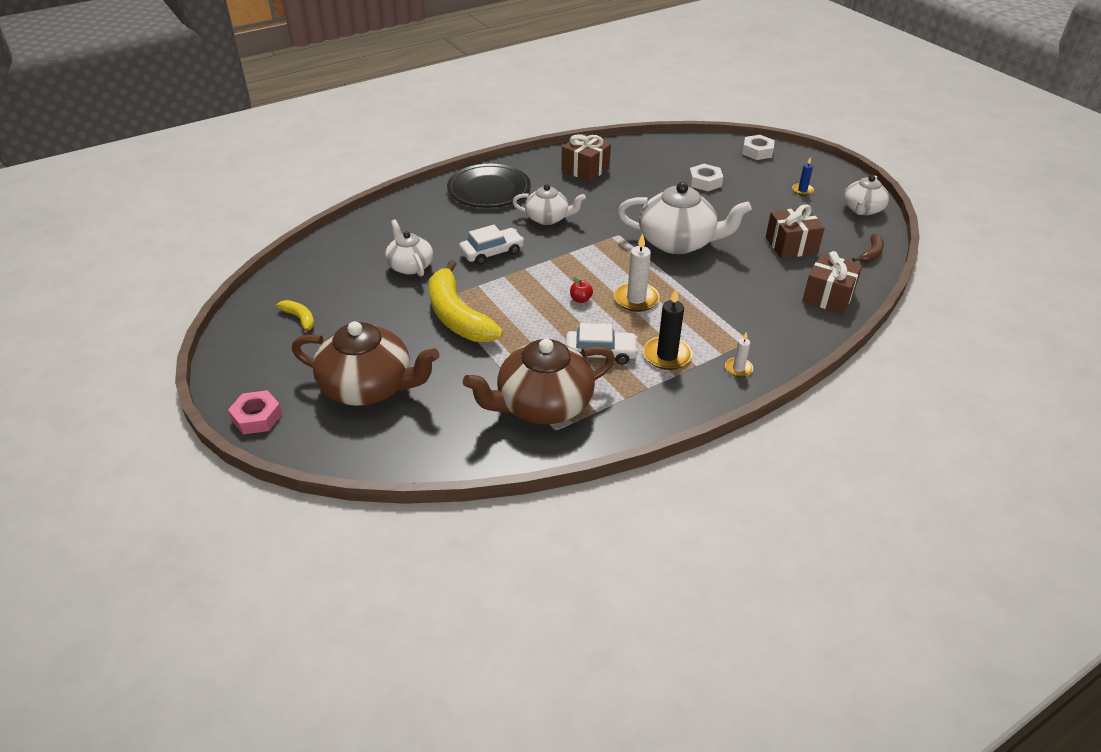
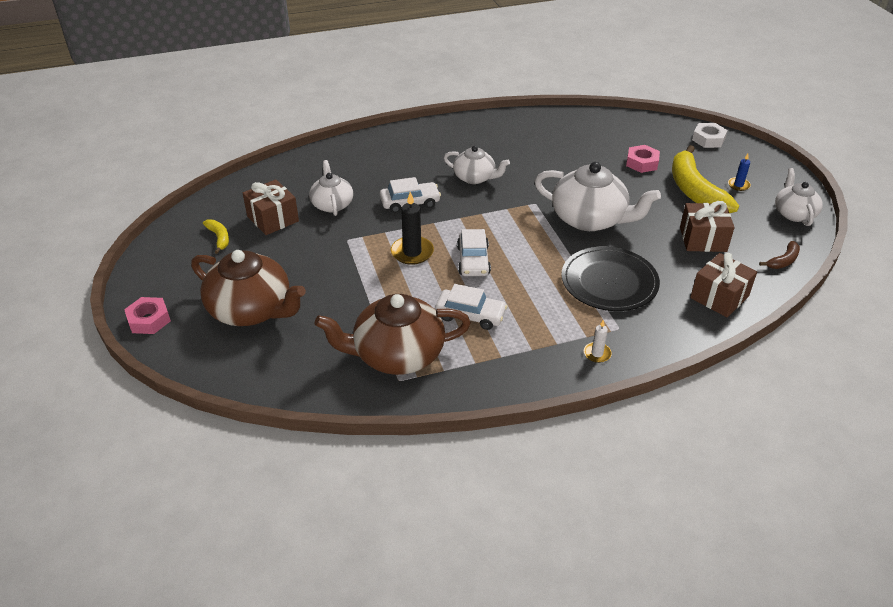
camera: 15 degrees right, 0 degrees up
(457, 316) = (355, 258): yellow banana -> yellow banana (694, 191)
(489, 189) = (432, 142): black plate -> black plate (609, 282)
(580, 299) = (473, 260): red apple -> white car
(585, 169) = (530, 135): brown gift -> brown gift (273, 219)
(636, 299) = (526, 269): white candle -> none
(667, 355) = (532, 328): black candle -> black candle (412, 252)
(705, 182) = (642, 163): white nut -> pink nut
(862, 209) = (794, 213): white teapot -> white teapot turned 135 degrees clockwise

